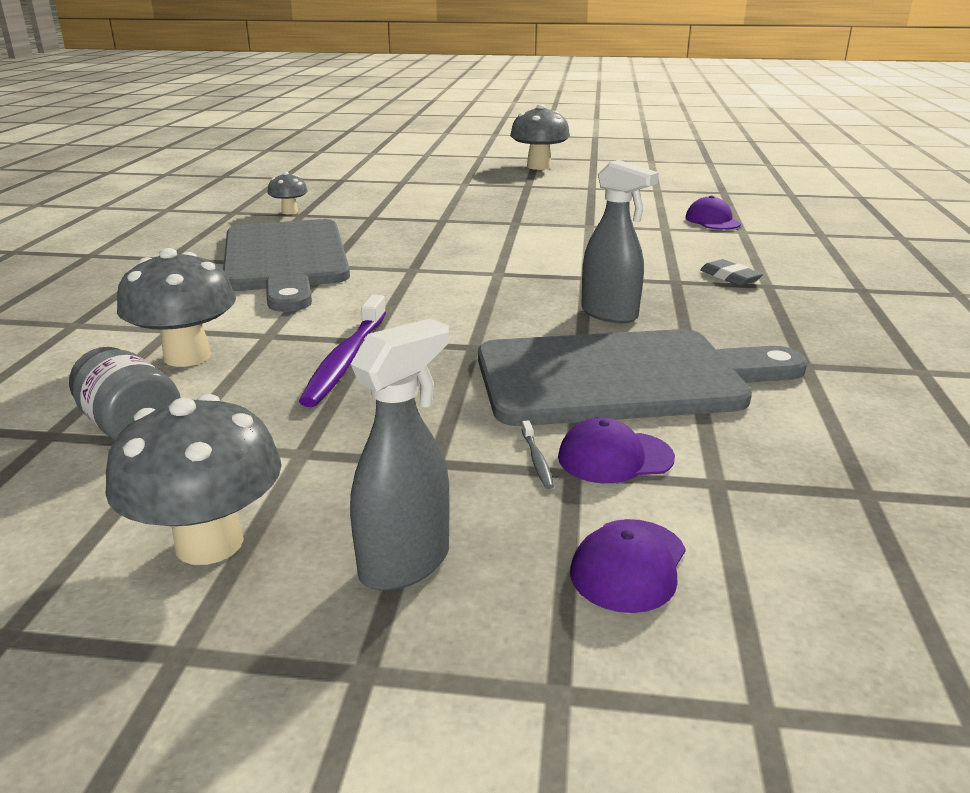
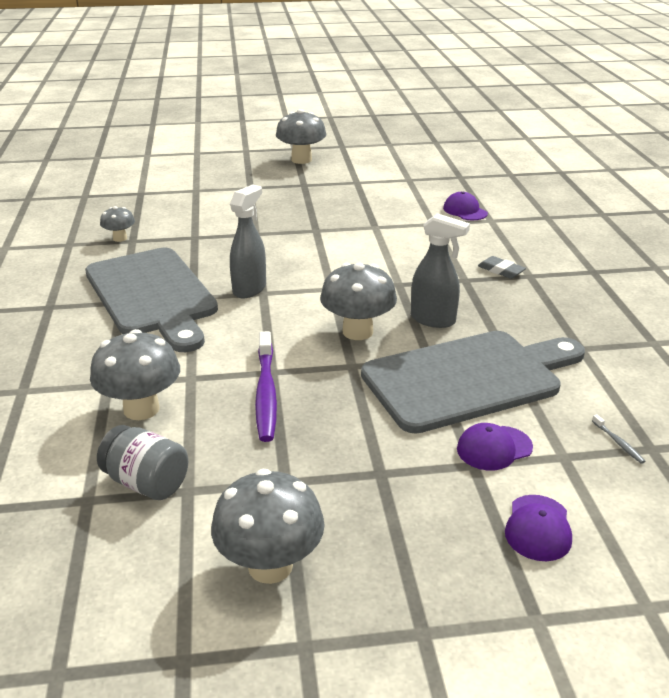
camera: 15 degrees left, 5 degrees up
(406, 563) = (405, 554): grey spray bottle -> grey spray bottle (250, 289)
(503, 315) = (357, 331): none -> grey mushroom
(537, 460) = (446, 459): grey toothbrush -> grey toothbrush (618, 443)

